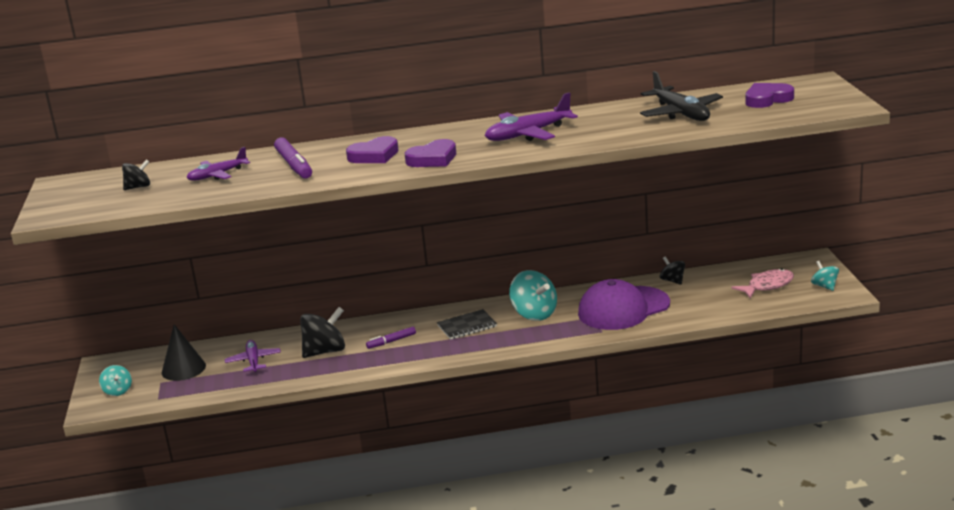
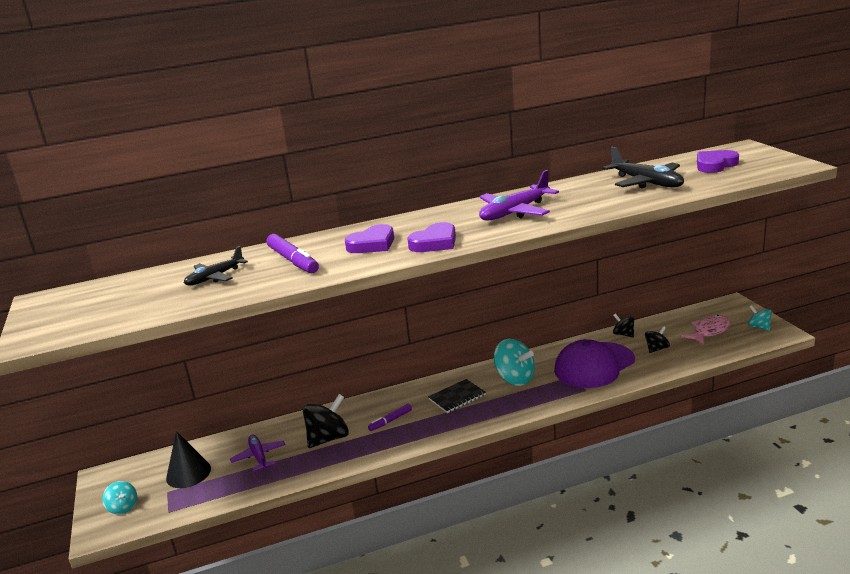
camera: 10 degrees left, 0 degrees up
(138, 187) = (131, 297): black spinning top -> black spinning top (656, 349)
(217, 175) = (215, 277): purple plane -> black plane

